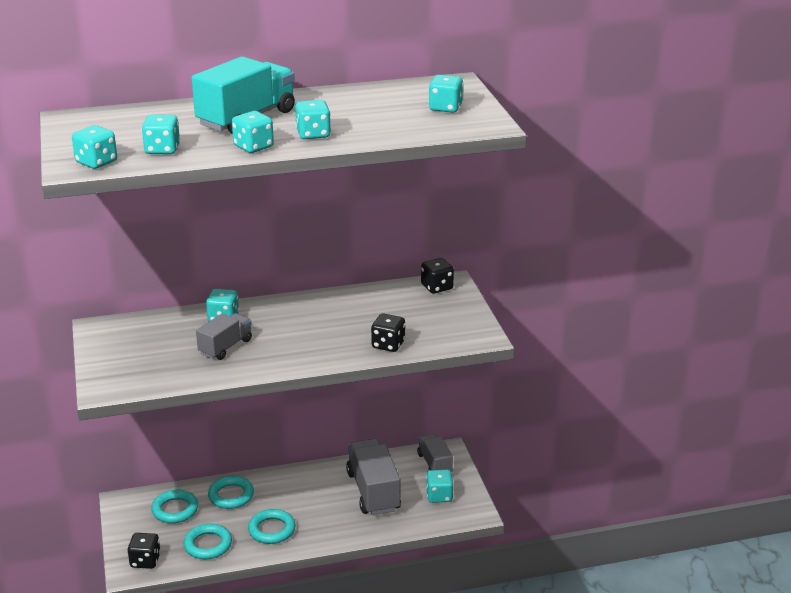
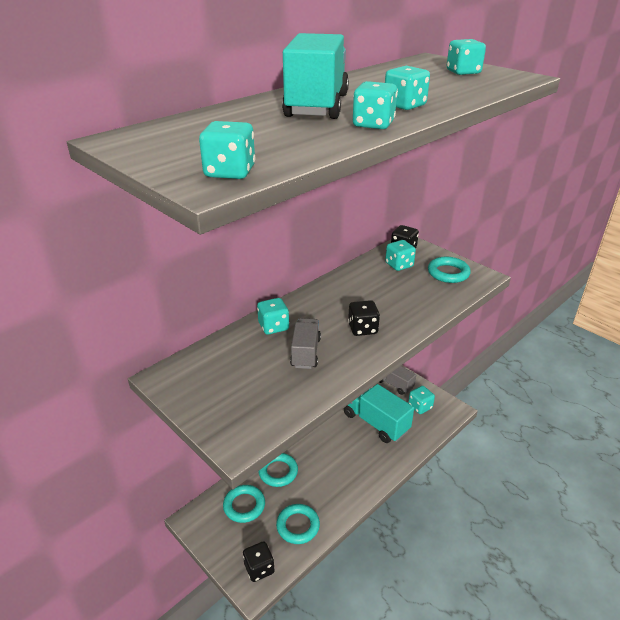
camera: 30 degrees left, 5 degrees up
(162, 149) = (284, 145): turquoise dice -> turquoise dice (399, 265)
(272, 530) = (334, 487): turquoise ring -> turquoise ring (448, 273)
(373, 491) = (375, 422): grey truck -> turquoise truck
(388, 345) = (428, 304): black dice -> black dice (362, 329)

